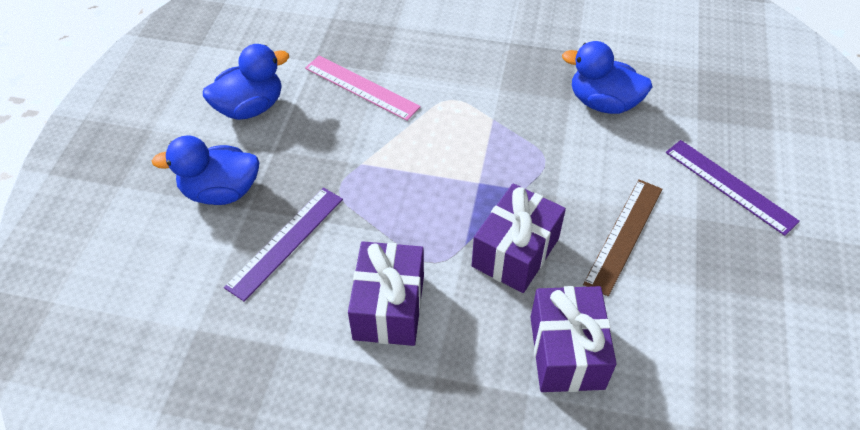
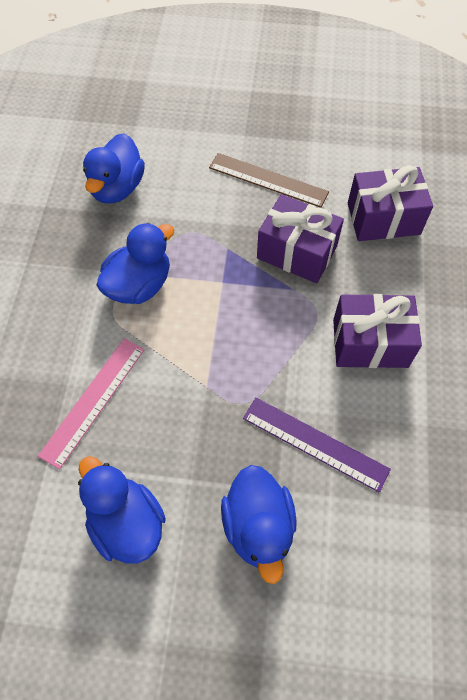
camera: 95 degrees left, 10 degrees up
(479, 118) = (139, 285): none -> blue duck
(730, 186) = (210, 112): purple ruler -> none

